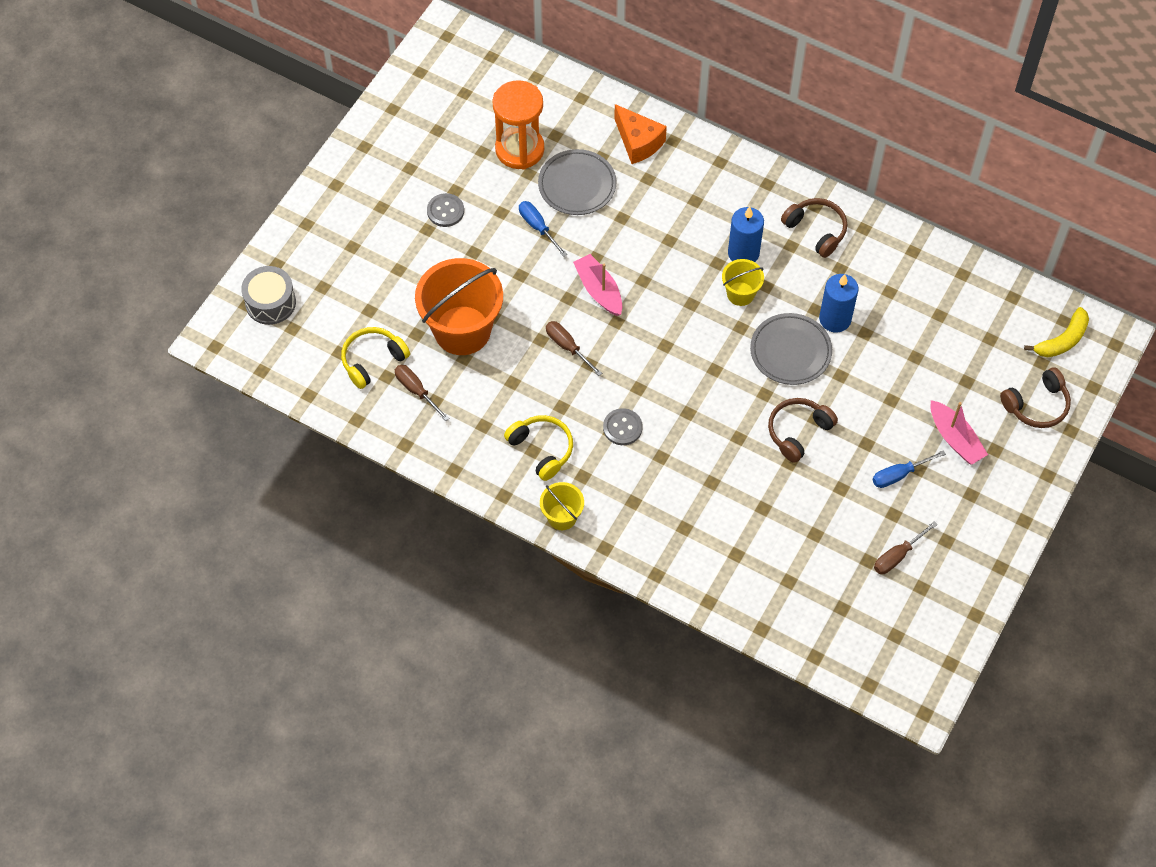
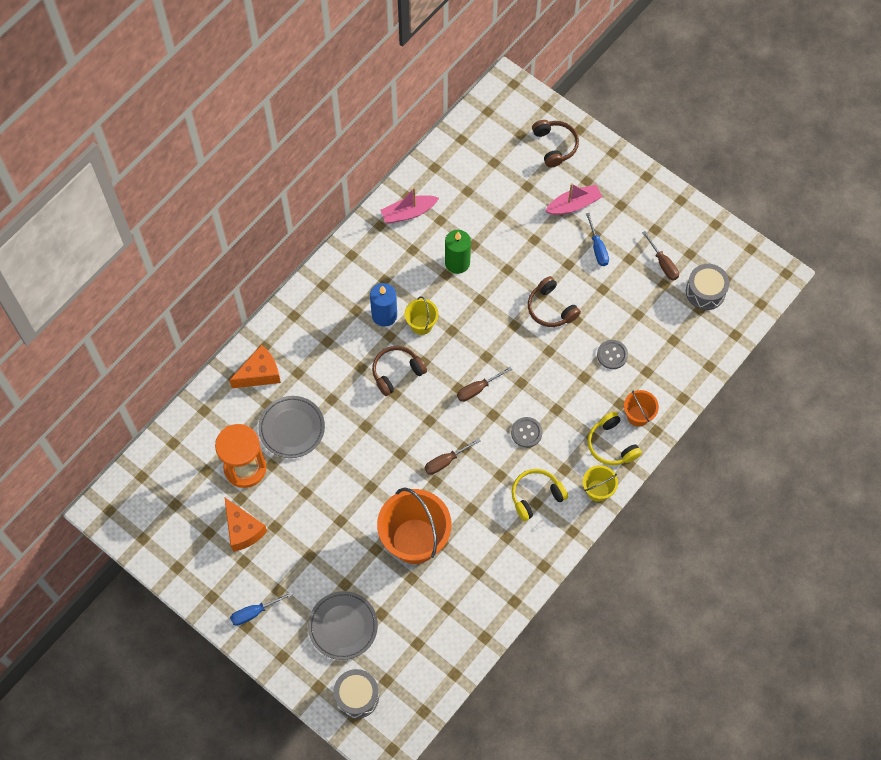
camera: 80 degrees left, 5 degrees up
(372, 360) = (430, 617): yellow headphones -> yellow headphones (611, 445)
(416, 391) = (465, 585): brown screwdriver -> brown screwdriver (477, 389)
(445, 211) = (294, 537): grey button -> grey button (612, 355)
(446, 161) = (243, 530): none -> orange cheese
(537, 227) = (326, 466): blue screwdriver -> blue screwdriver (254, 612)
(599, 290) = (397, 428): pink boat -> pink boat (408, 213)
(672, 551) = (638, 415): none -> orange bucket
(790, 351) = (480, 299): grey plate -> grey plate (343, 626)
(816, 230) = (374, 259): brown headphones -> brown headphones (396, 372)
(835, 319) = (457, 262): blue candle -> green candle
(869, 612) = (705, 291): none -> grey drum
(1062, 340) = (504, 116): yellow banana -> none

